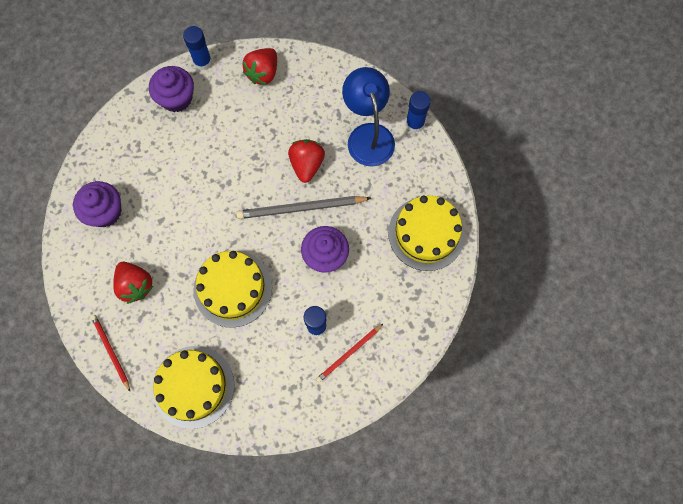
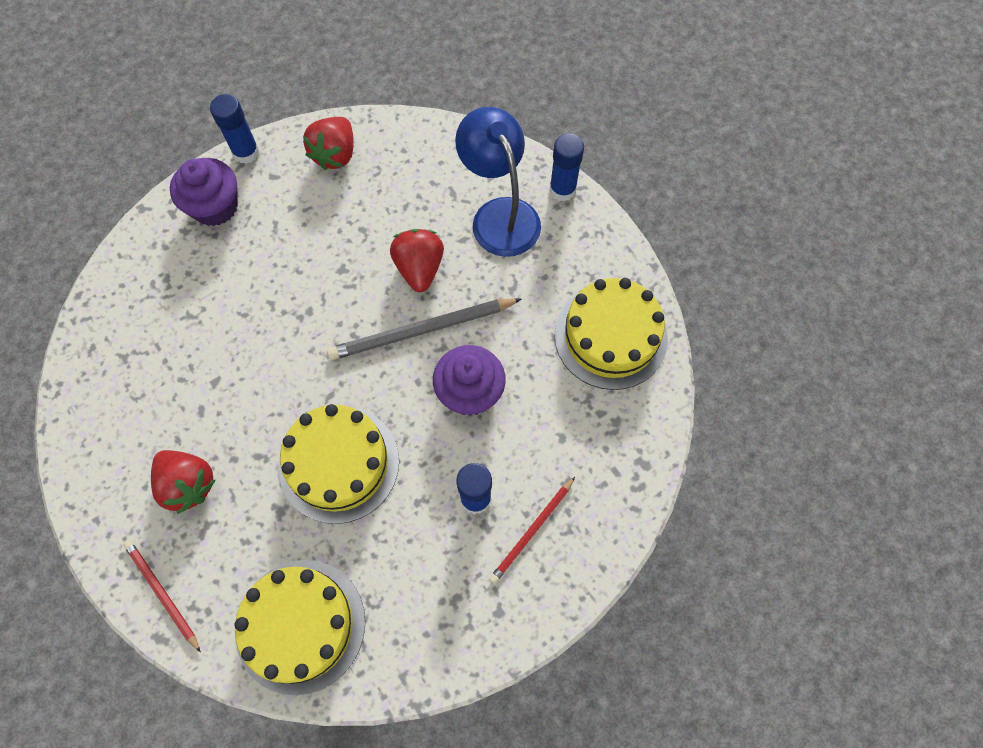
camera: 10 degrees left, 5 degrees down
(105, 212) = (128, 383): purple cupcake -> none

